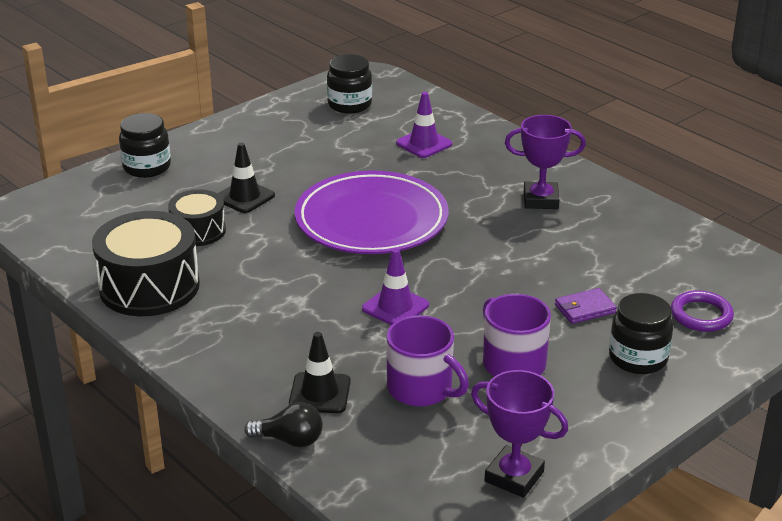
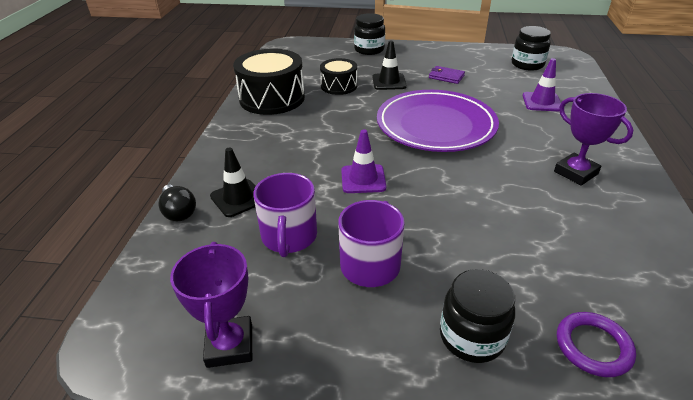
camera: 50 degrees right, 5 degrees up
(585, 309) = (489, 266): purple wallet -> purple wallet (446, 77)

